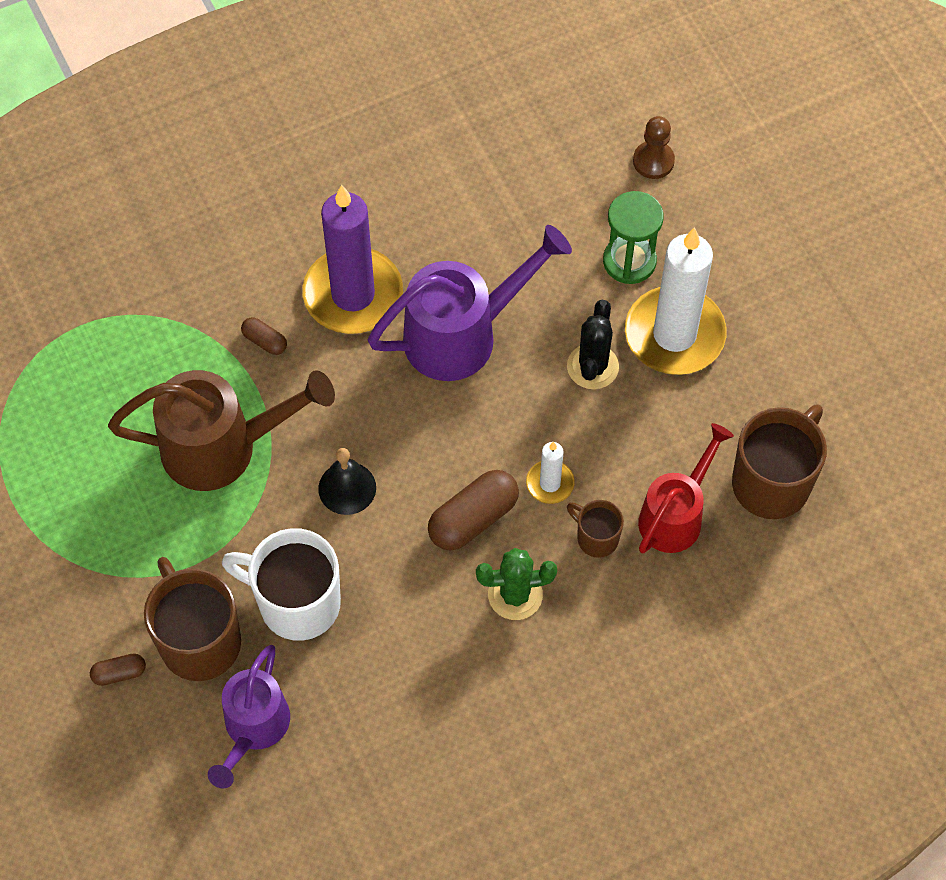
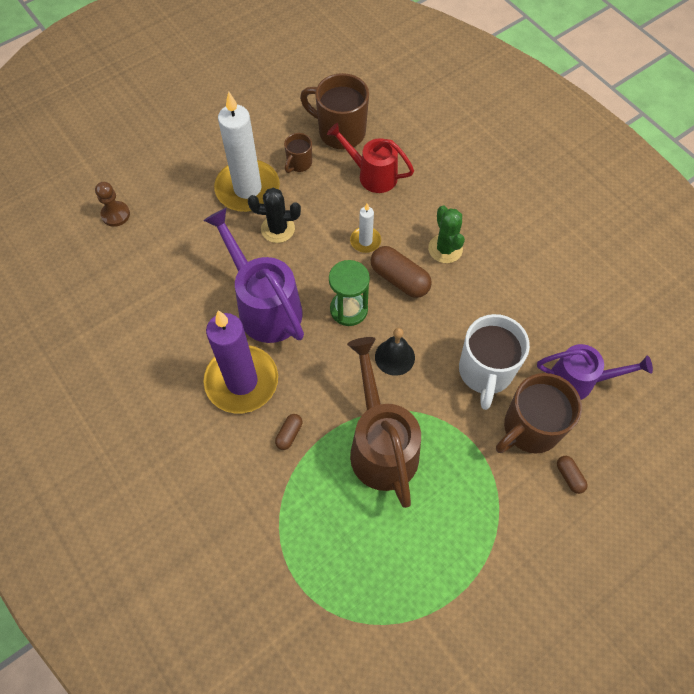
camera: 100 degrees left, 0 degrees up
(596, 538) = (396, 212): brown mug -> brown mug (299, 163)
(629, 261) = (196, 219): green hourglass -> green hourglass (349, 309)

